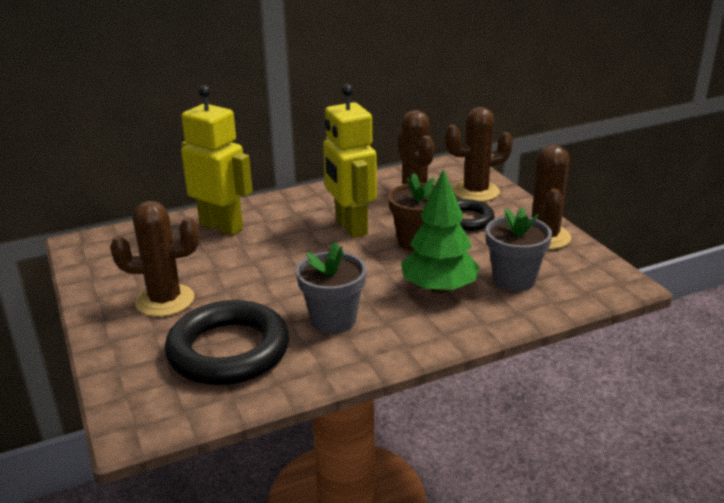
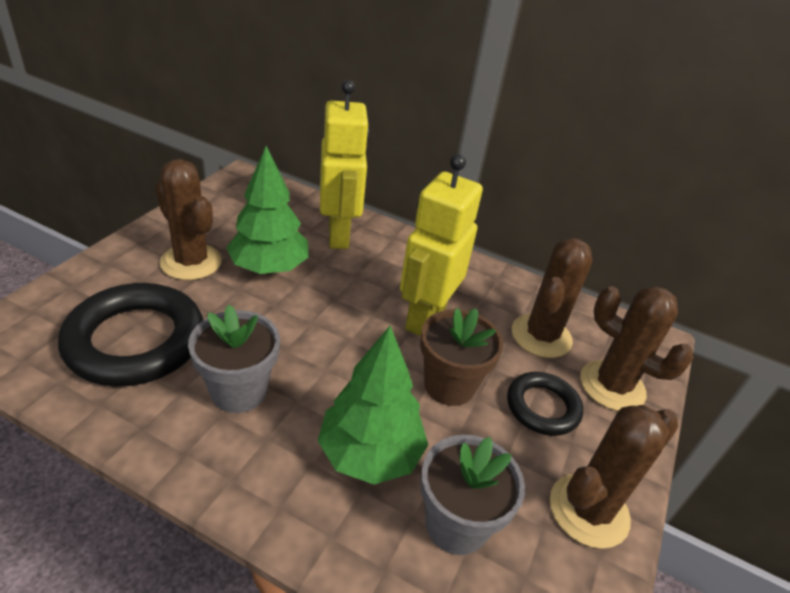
camera: 45 degrees right, 10 degrees up
(219, 268) = (269, 267): none -> green tree

